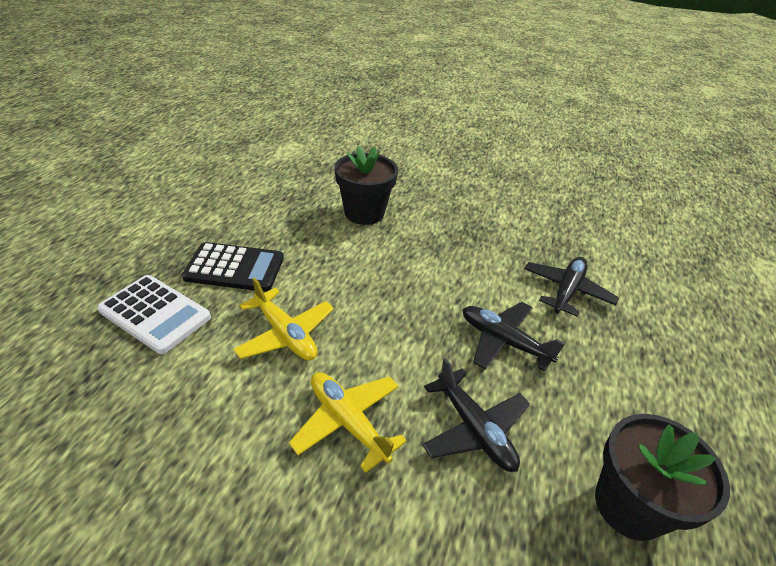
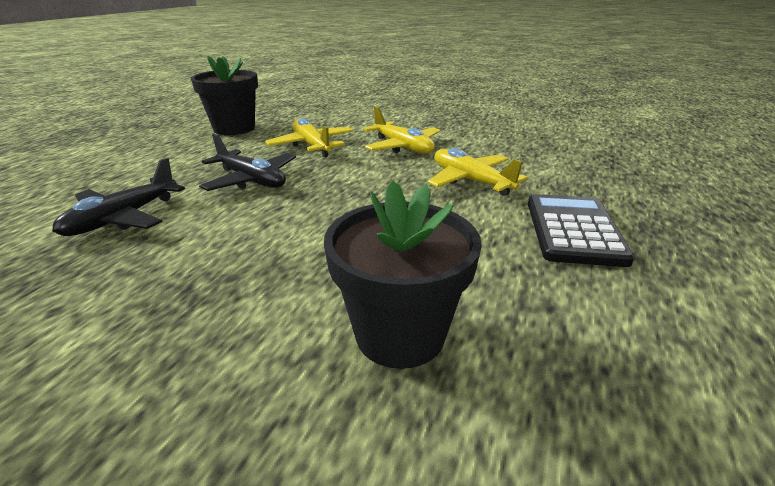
camera: 175 degrees left, 10 degrees down
(155, 314) = (612, 190): white calculator -> none
(235, 268) = (574, 230): black calculator -> black calculator turned 90 degrees clockwise
(474, 428) = (312, 146): black plane -> yellow plane

